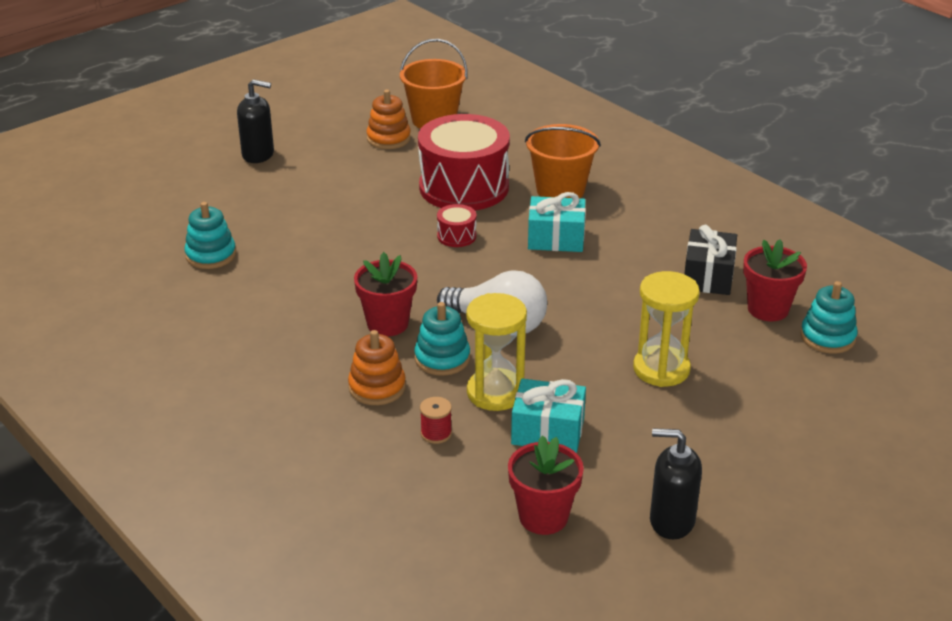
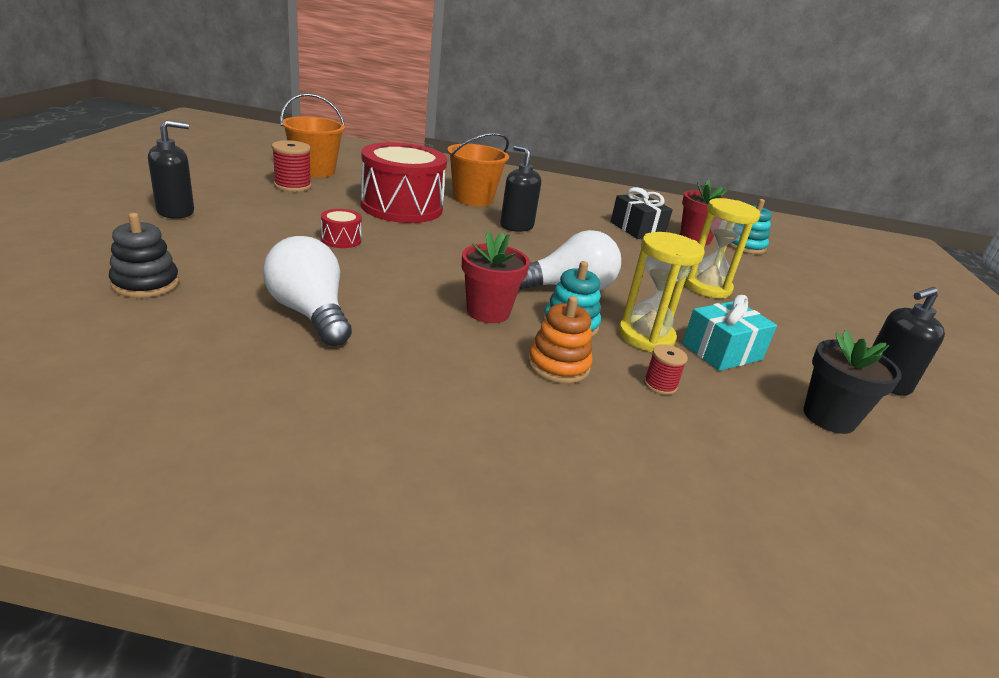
camera: 45 degrees left, 5 degrees down
(173, 225) = (145, 284): none -> black stacking toy
(211, 255) = (229, 300): turquoise stacking toy -> none
(251, 283) = (310, 314): none -> white light bulb
(388, 139) = (292, 186): orange stacking toy -> red spool
(456, 236) = (445, 238): red drum -> red drum (341, 240)
(543, 517) = (829, 417): red flower pot -> black flower pot
(556, 238) = (516, 226): turquoise gift -> black soap dispenser

